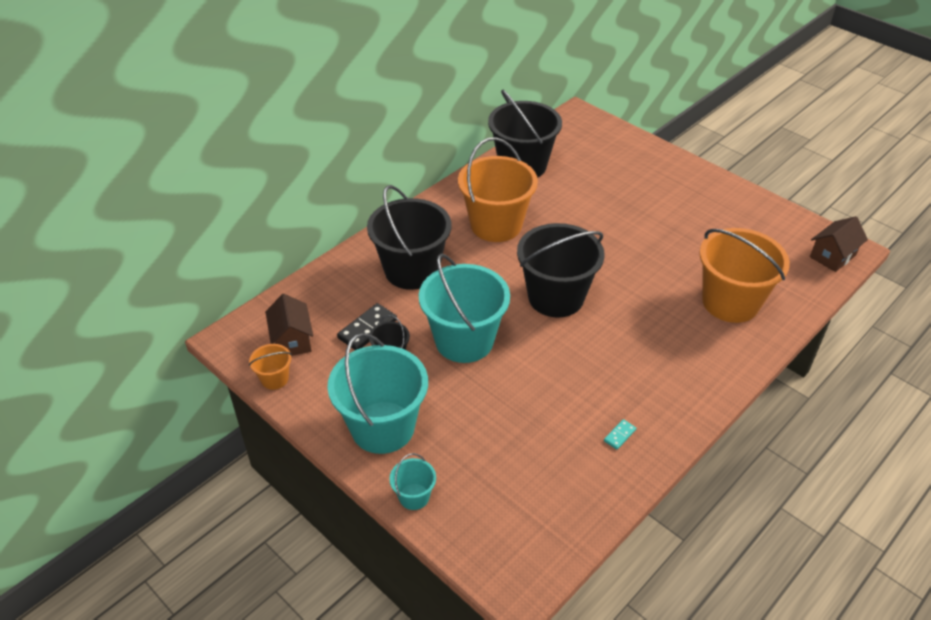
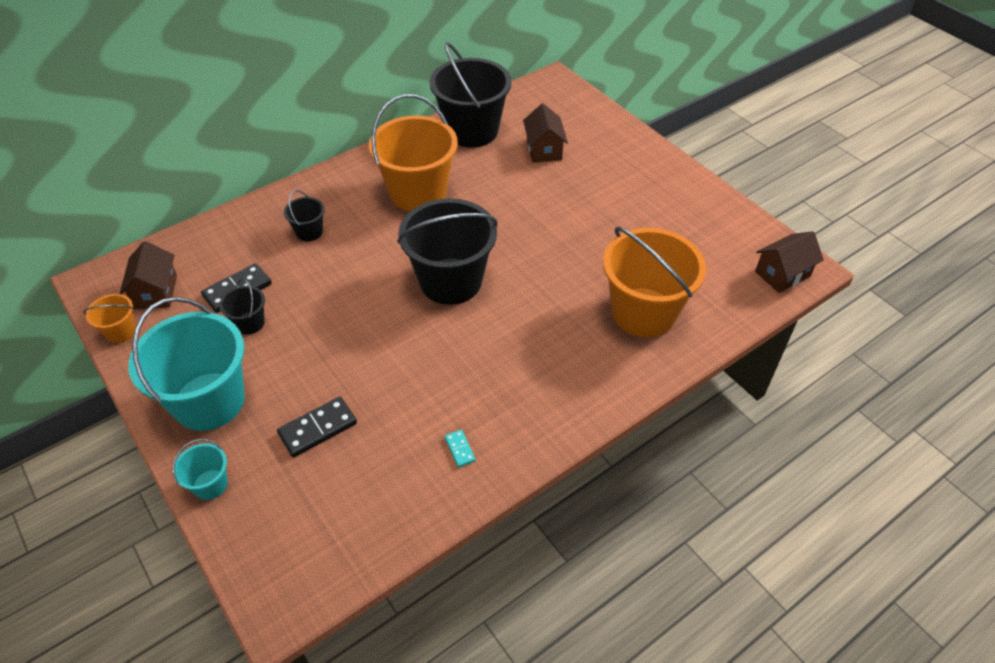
camera: 10 degrees right, 5 degrees up
(412, 270) = (309, 232): black bucket -> black bucket, size x0.45
(464, 340) = (333, 317): turquoise bucket -> none
(490, 436) = (318, 429): none -> black domino
(592, 175) = (544, 149): none -> brown house
(619, 435) = (460, 449): turquoise domino -> turquoise domino turned 75 degrees counterclockwise

